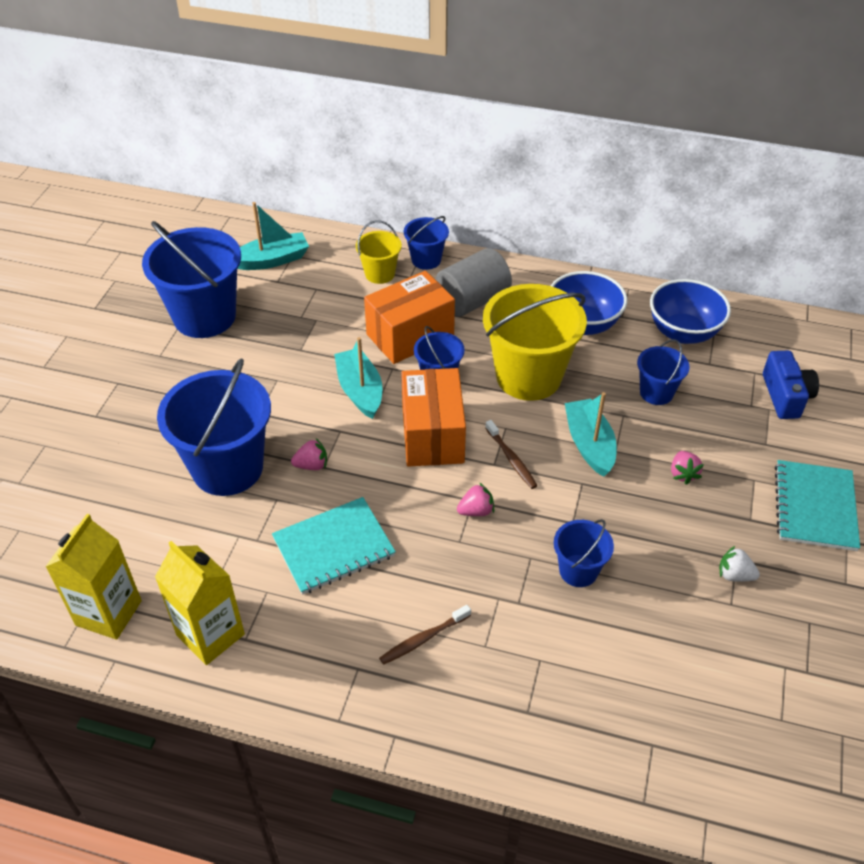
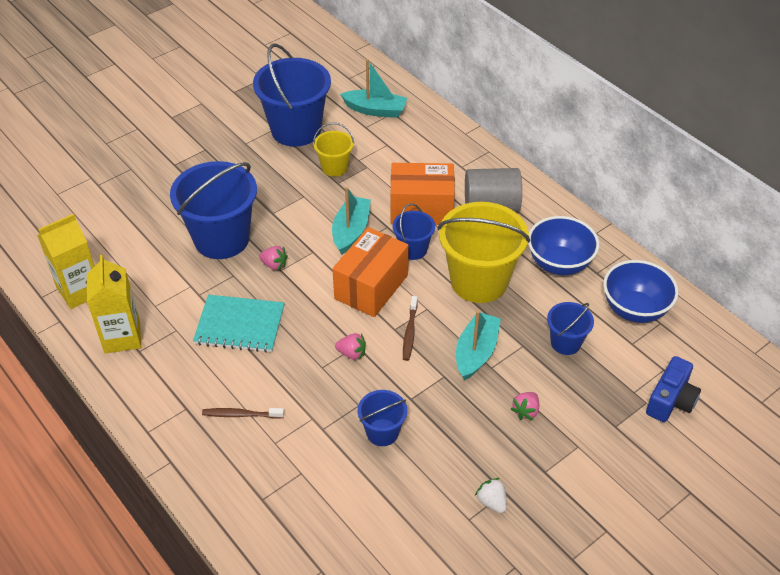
camera: 35 degrees right, 0 degrees up
(380, 274) = (441, 154): yellow bucket -> yellow bucket (334, 167)
(426, 260) = (485, 159): blue bucket -> none
(814, 507) = (606, 492): turquoise notebook -> none

